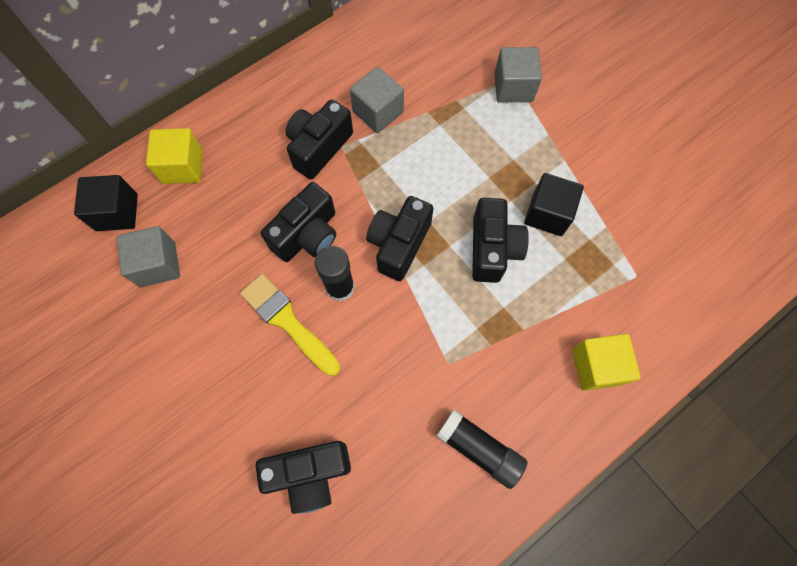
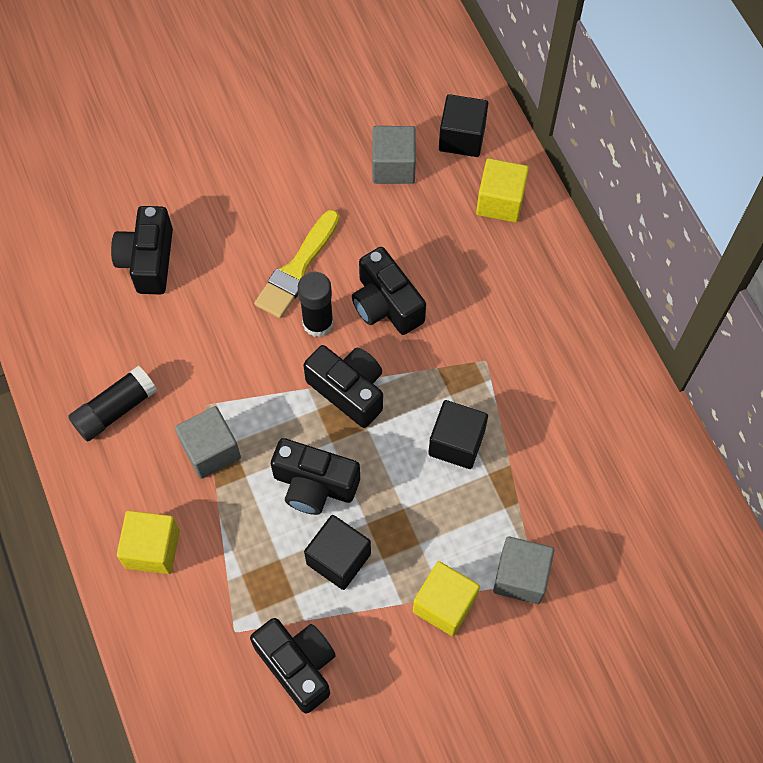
camera: 105 degrees right, 5 degrees down
(288, 322) = (297, 269): yellow brush -> yellow brush turned 150 degrees clockwise
(319, 147) = (490, 337): black camera -> black camera (298, 665)
(378, 112) = (522, 409): grey cube -> grey cube (211, 450)
(421, 152) = (456, 443): none -> black cube
(554, 132) = (444, 604): none -> yellow cube

